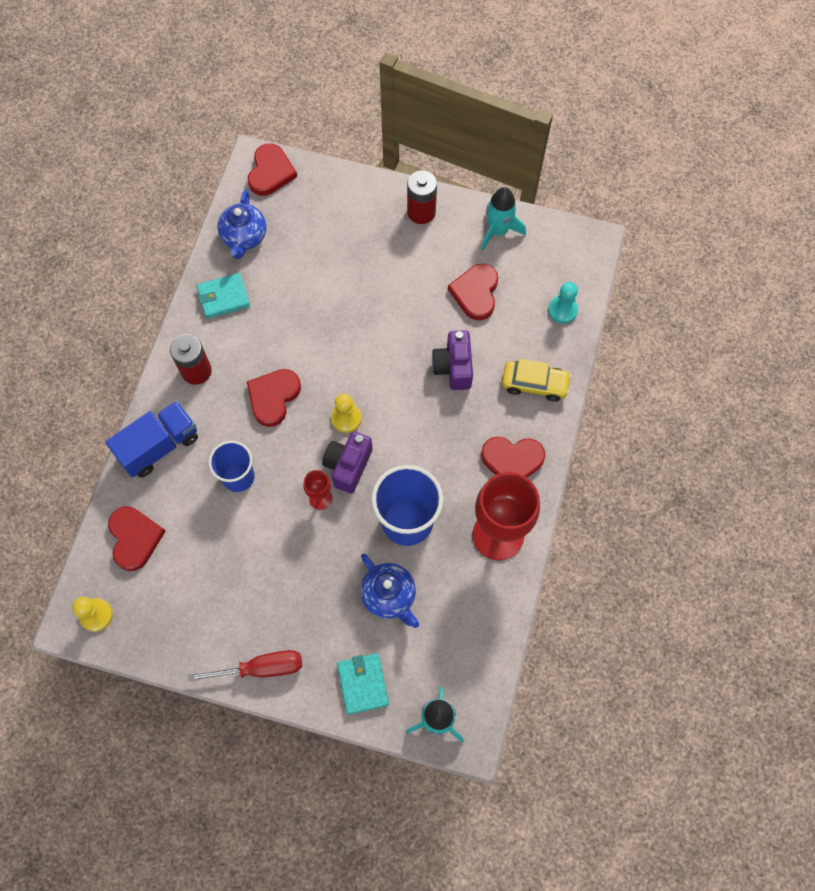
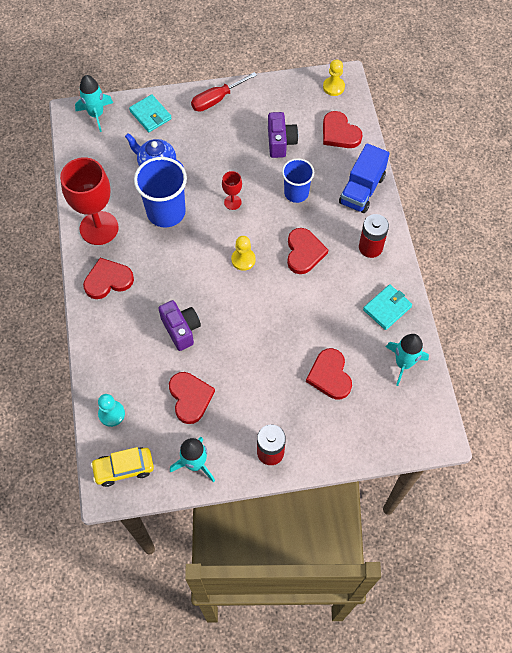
camera: 155 degrees right, 5 degrees down
(244, 237) = (403, 363): blue teapot -> turquoise rocket
(271, 172) = (420, 432): red heart -> red heart (330, 375)
(348, 466) = (225, 229): purple camera -> purple camera (280, 142)
(535, 384) = (112, 343): yellow car -> yellow car (124, 468)

